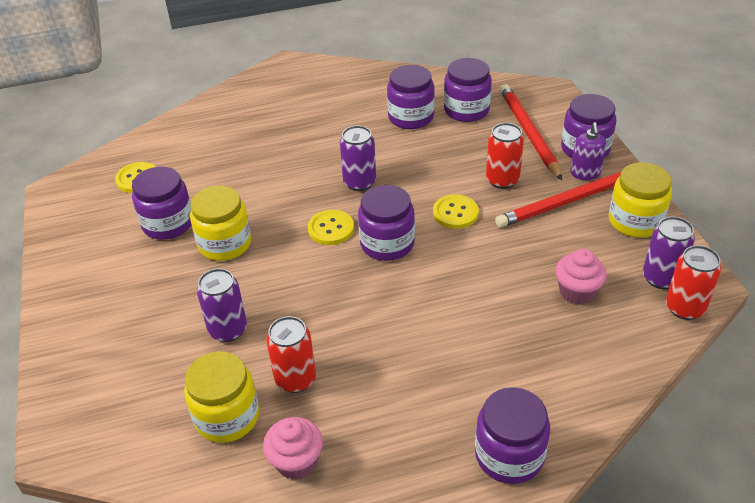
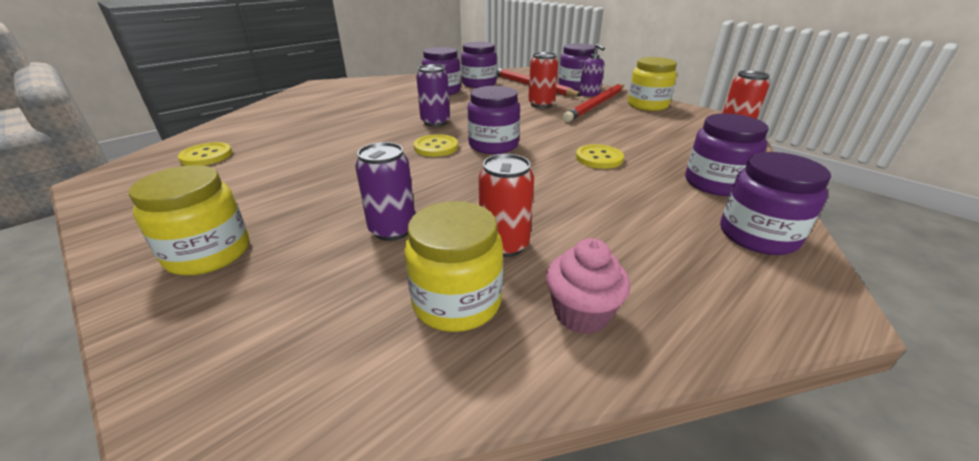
camera: 30 degrees left, 10 degrees down
(168, 223) = (262, 175): purple jar -> purple jar (715, 183)
(225, 244) = (338, 175): yellow jar -> yellow jar (209, 253)
(455, 213) = (527, 122): yellow button -> yellow button (599, 158)
(577, 292) = (661, 138): pink cupcake -> none
(661, 278) = (700, 122): purple can -> none

